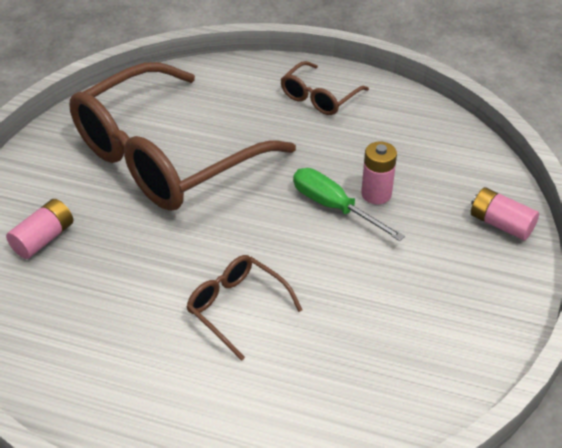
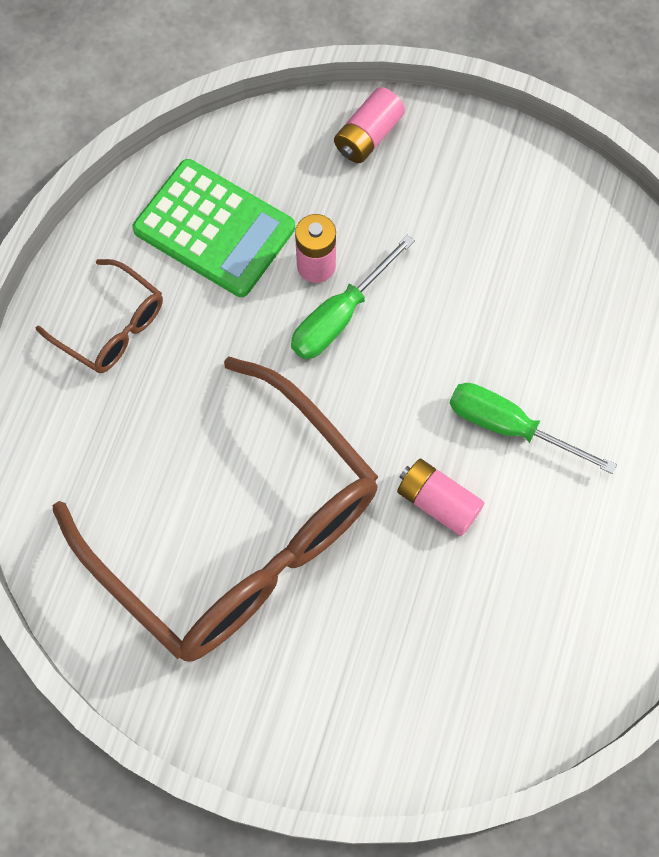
camera: 90 degrees left, 25 degrees up
(44, 239) = (402, 678): pink battery -> pink battery (438, 502)
(237, 308) = (509, 427): brown glasses -> green screwdriver
(400, 141) = (214, 229): none -> green calculator

